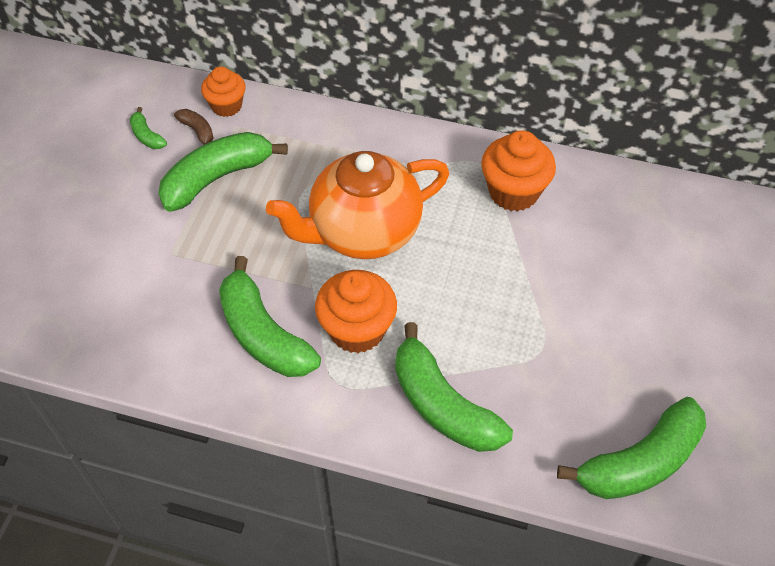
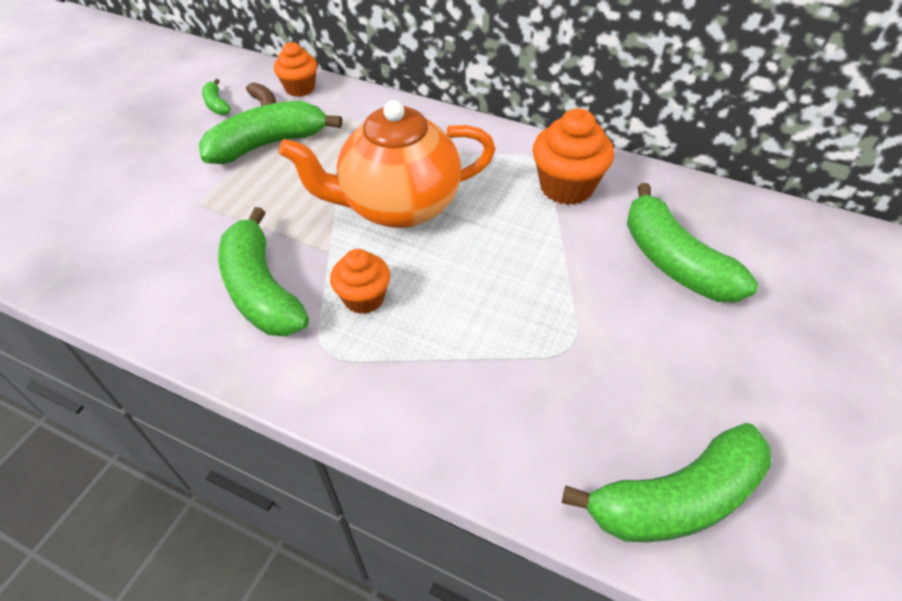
camera: 10 degrees right, 5 degrees down
(357, 330) = (364, 298): orange cupcake -> orange cupcake, size x0.65
(443, 405) = (439, 392): green banana -> green banana (674, 261)

